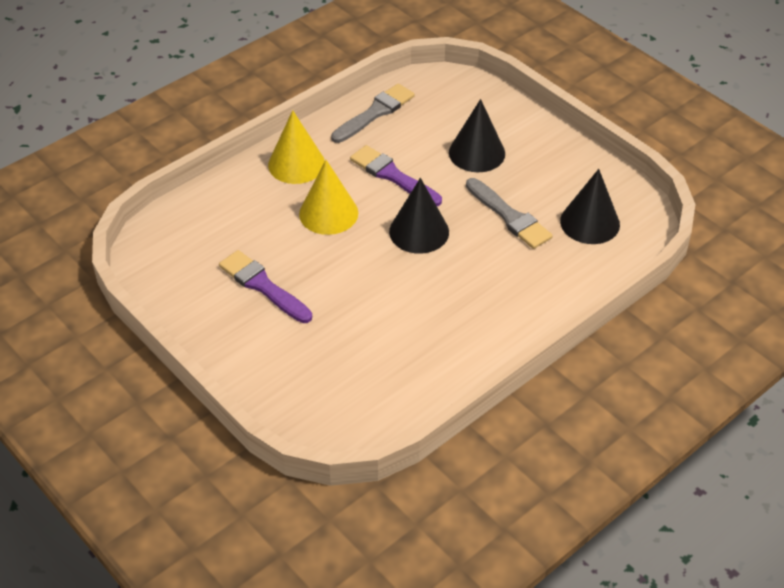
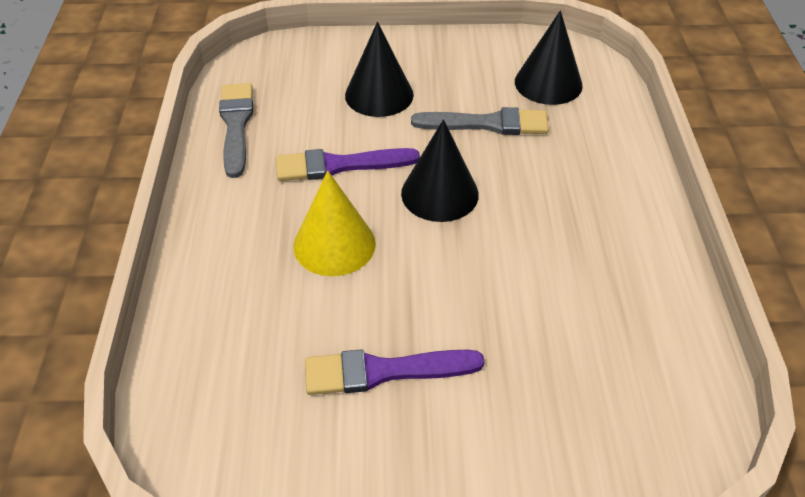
camera: 50 degrees left, 0 degrees up
(296, 164) = (229, 225): yellow cone -> none

